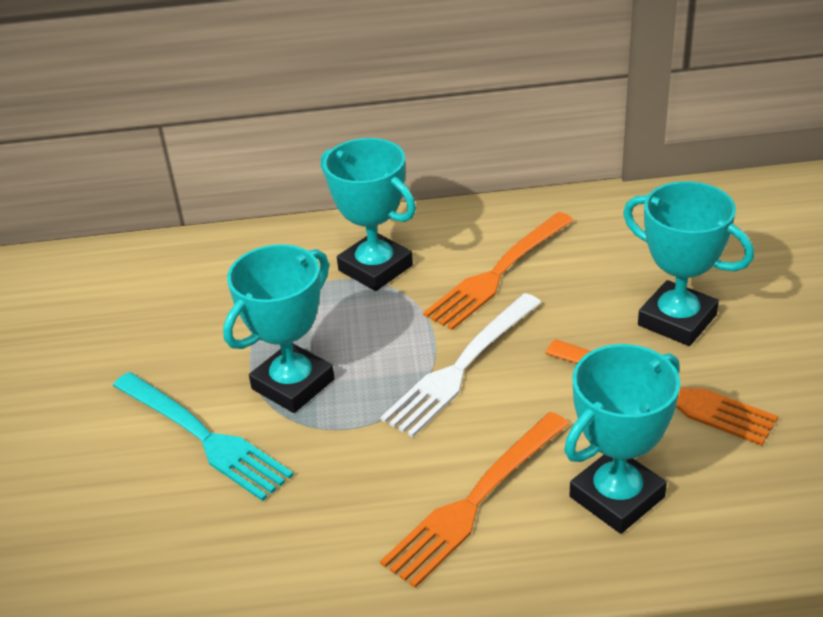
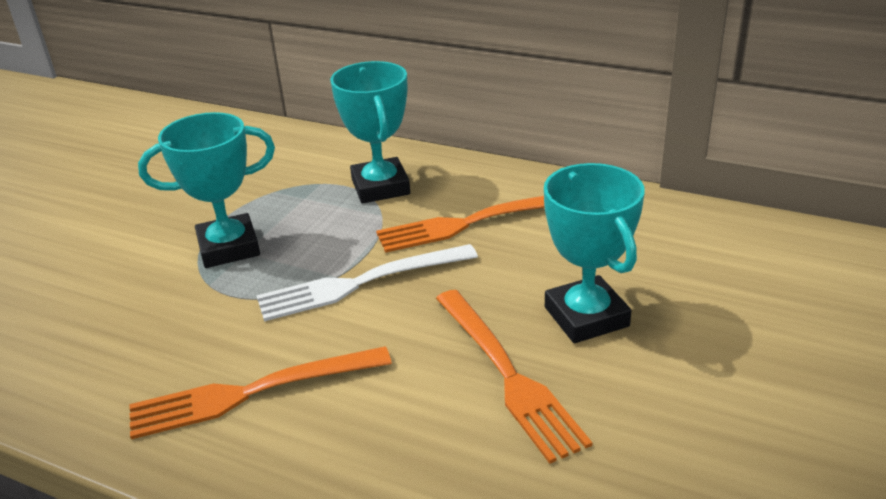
camera: 30 degrees right, 5 degrees down
(205, 438) = (131, 261): turquoise fork -> none
(617, 497) = (366, 445): turquoise trophy -> none

